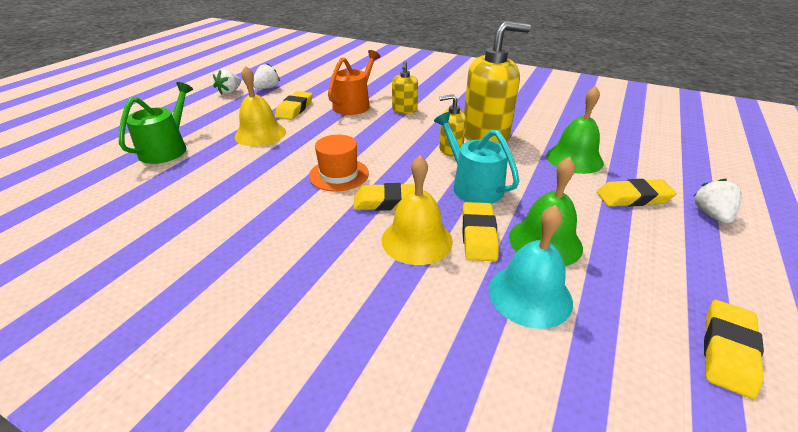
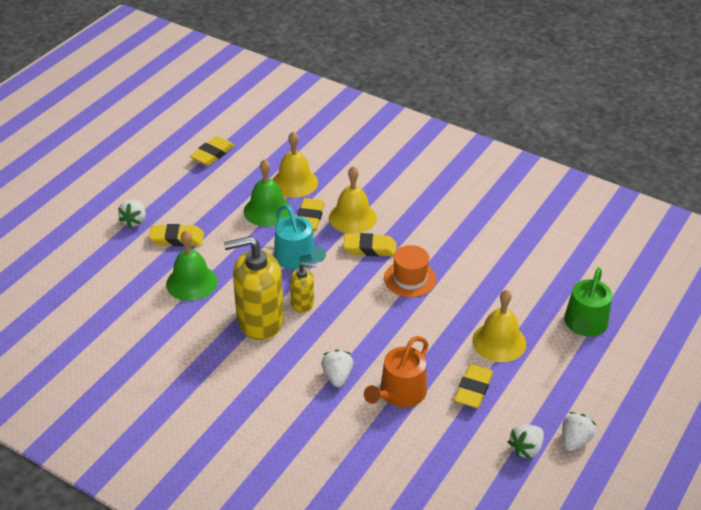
camera: 175 degrees left, 5 degrees up
(404, 110) = (337, 376): yellow soap dispenser -> white strawberry
(530, 295) = (294, 182): turquoise bell -> yellow bell

